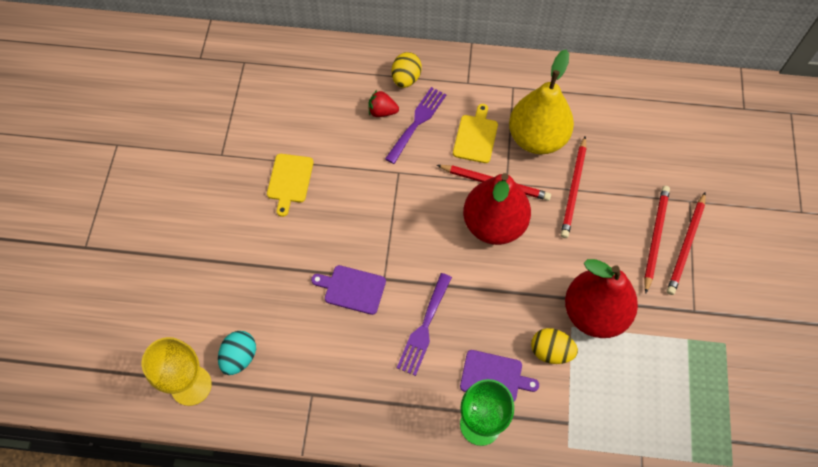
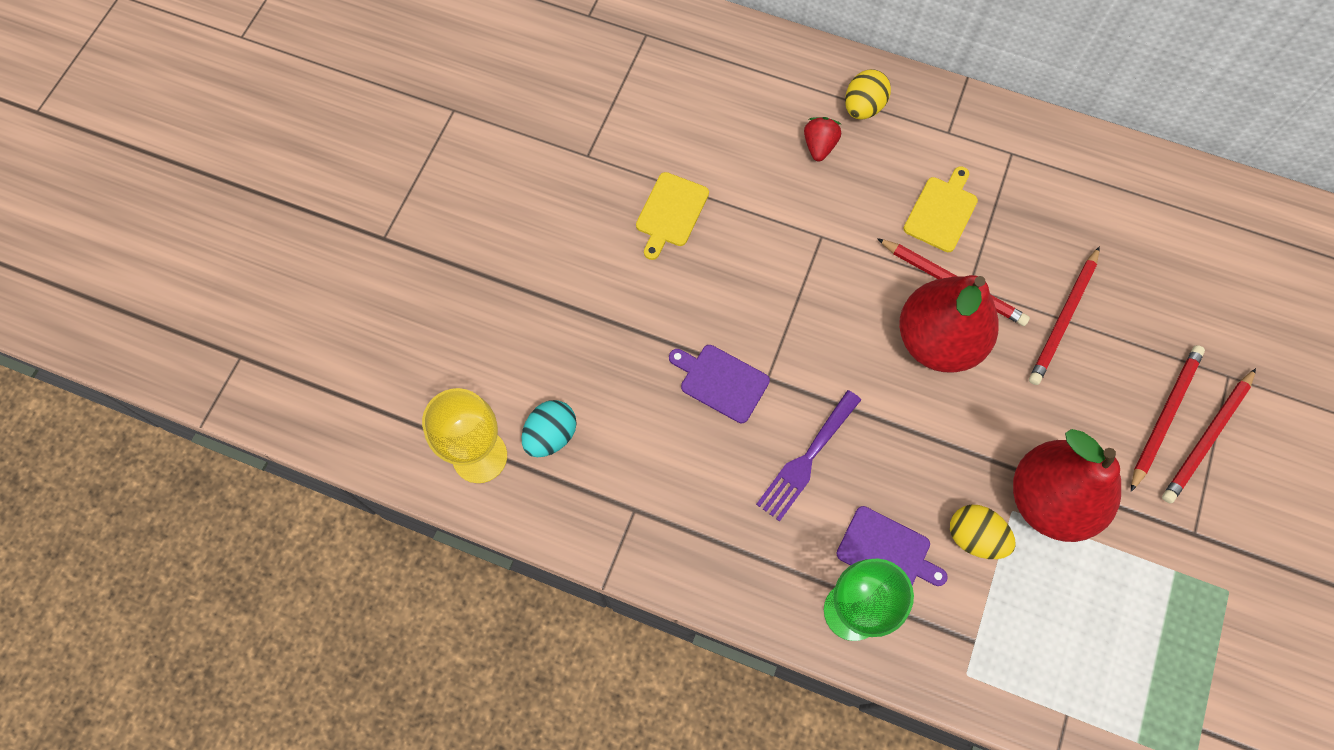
camera: 15 degrees right, 5 degrees up
(382, 112) = (819, 146): red strawberry -> red strawberry turned 75 degrees clockwise
(417, 122) = (864, 172): purple fork -> none
(537, 138) = (1028, 234): yellow pear -> none

